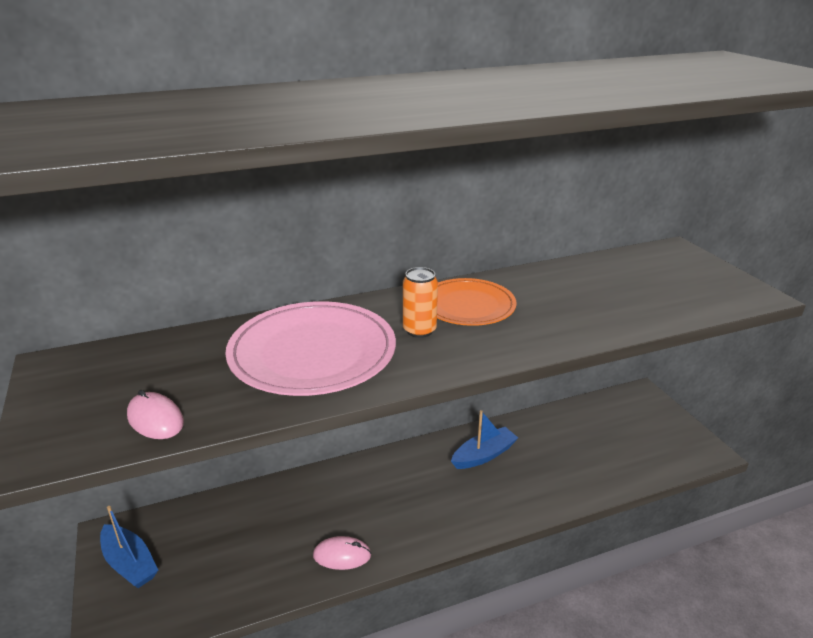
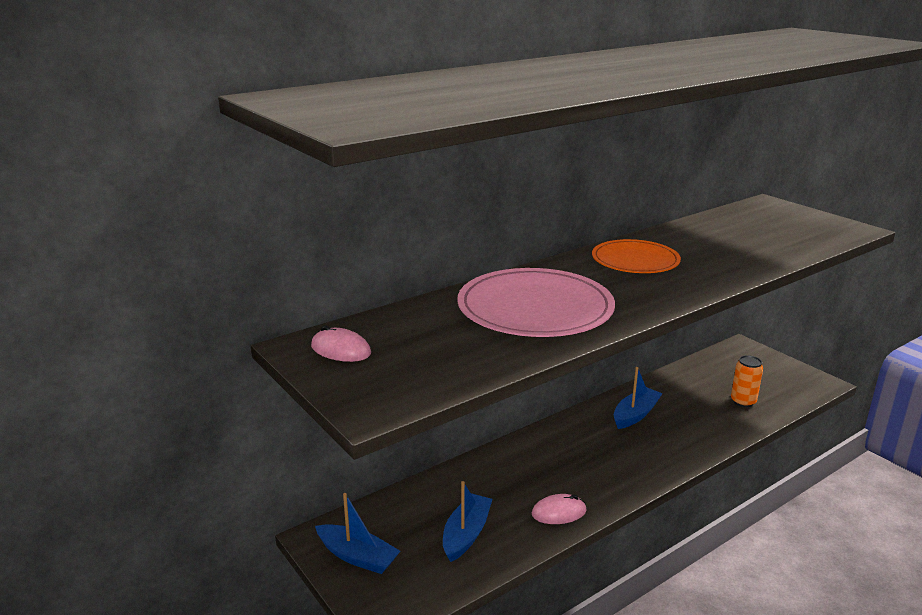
camera: 15 degrees left, 5 degrees down
(155, 419) = (447, 371): pink mouse -> pink mouse (340, 350)
(240, 561) = (466, 534): none -> blue boat
(419, 330) = (611, 282): orange can -> orange can (743, 401)

